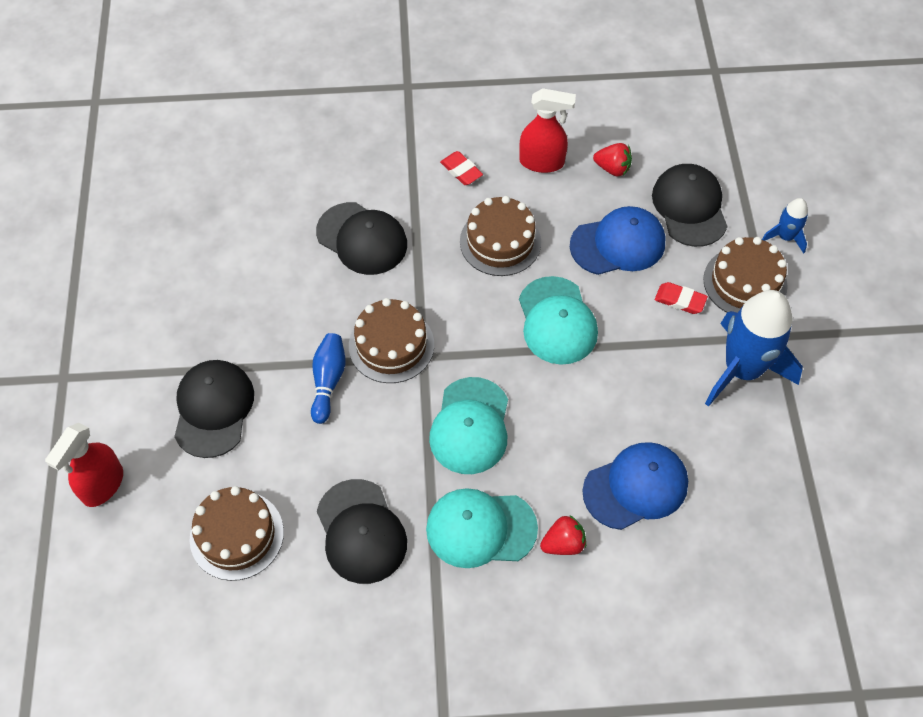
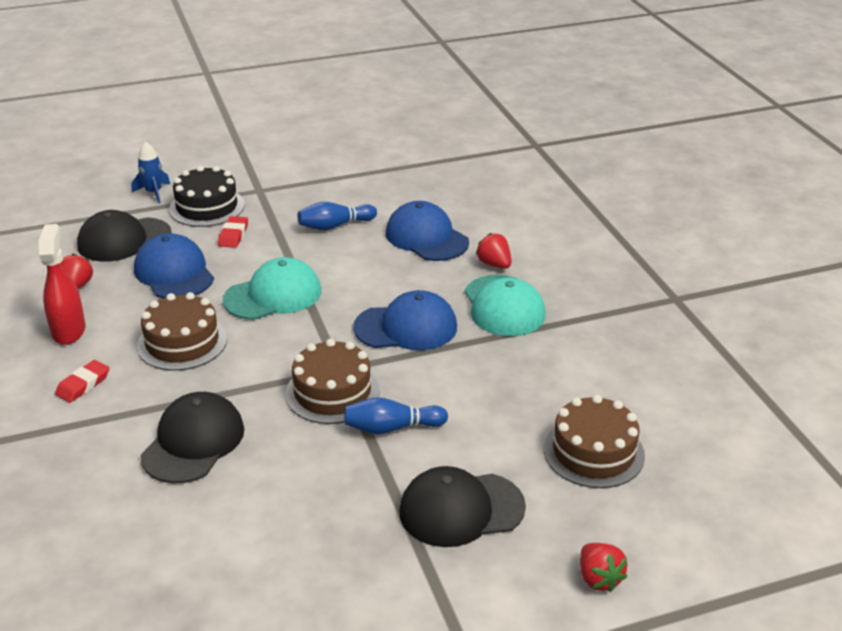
camera: 105 degrees left, 25 degrees down
(102, 485) = (599, 578): red spray bottle -> red strawberry
(361, 531) = (544, 372): black cap -> none
(470, 426) = (406, 327): turquoise cap -> blue cap
(680, 398) = (335, 226): none -> blue bowling pin
(742, 369) = (297, 202): blue rocket -> none
(745, 282) = (207, 207): brown cake -> black cake

